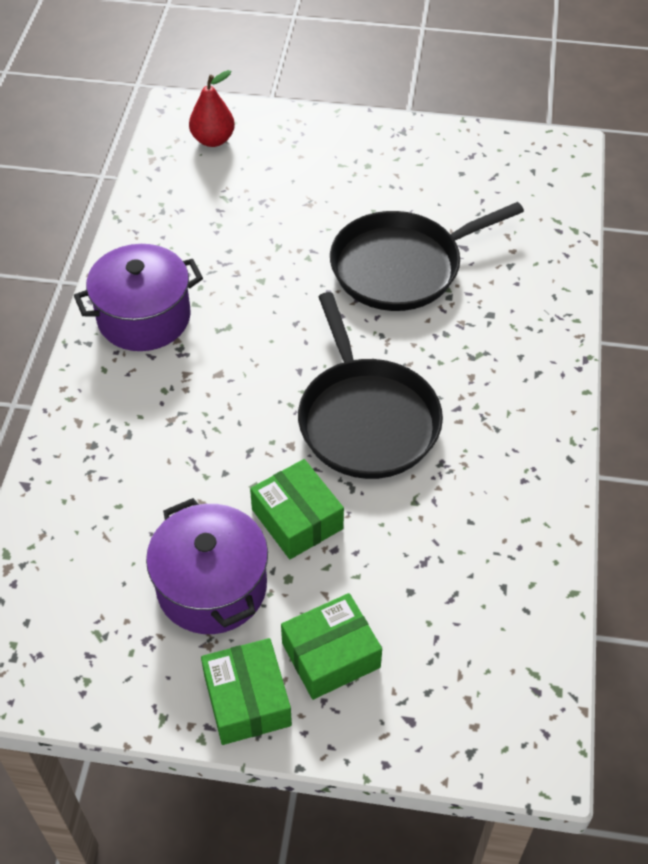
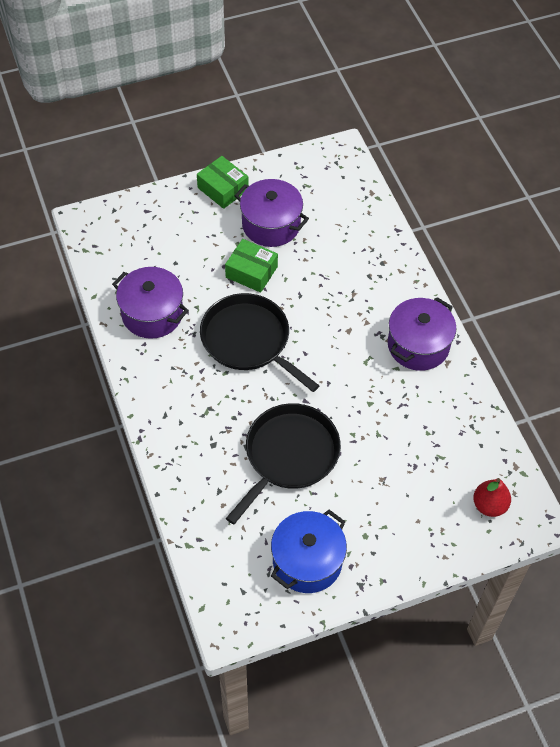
camera: 150 degrees right, 5 degrees up
(331, 655) = (197, 220): green box -> none
(446, 168) = (307, 561): none -> blue pot
(490, 520) = (152, 314): none -> purple pot

